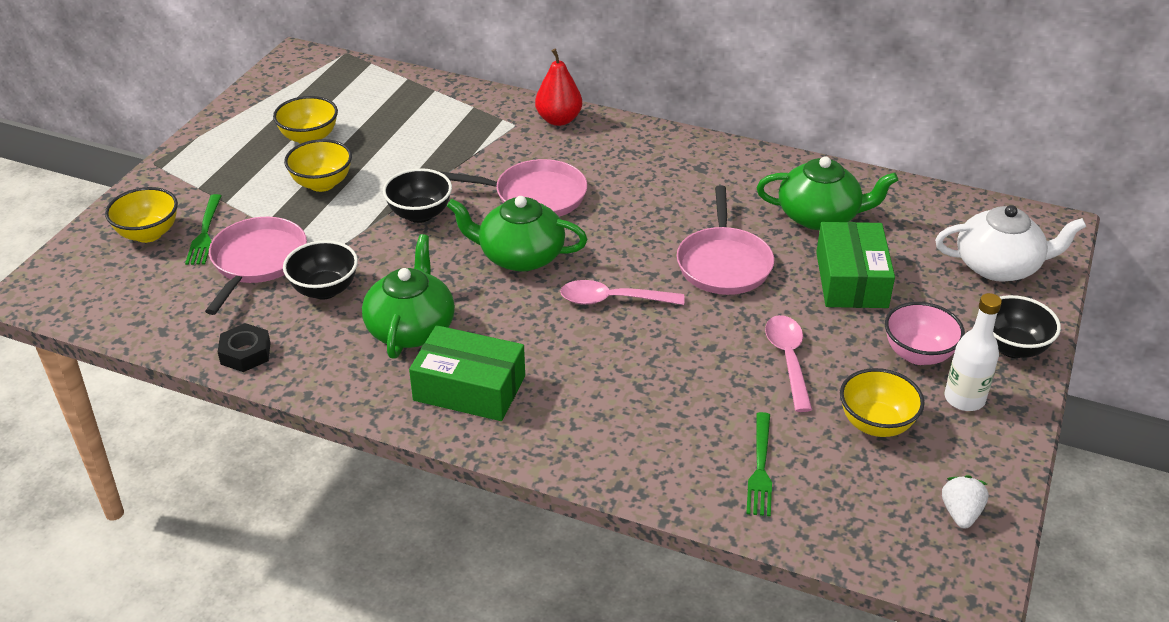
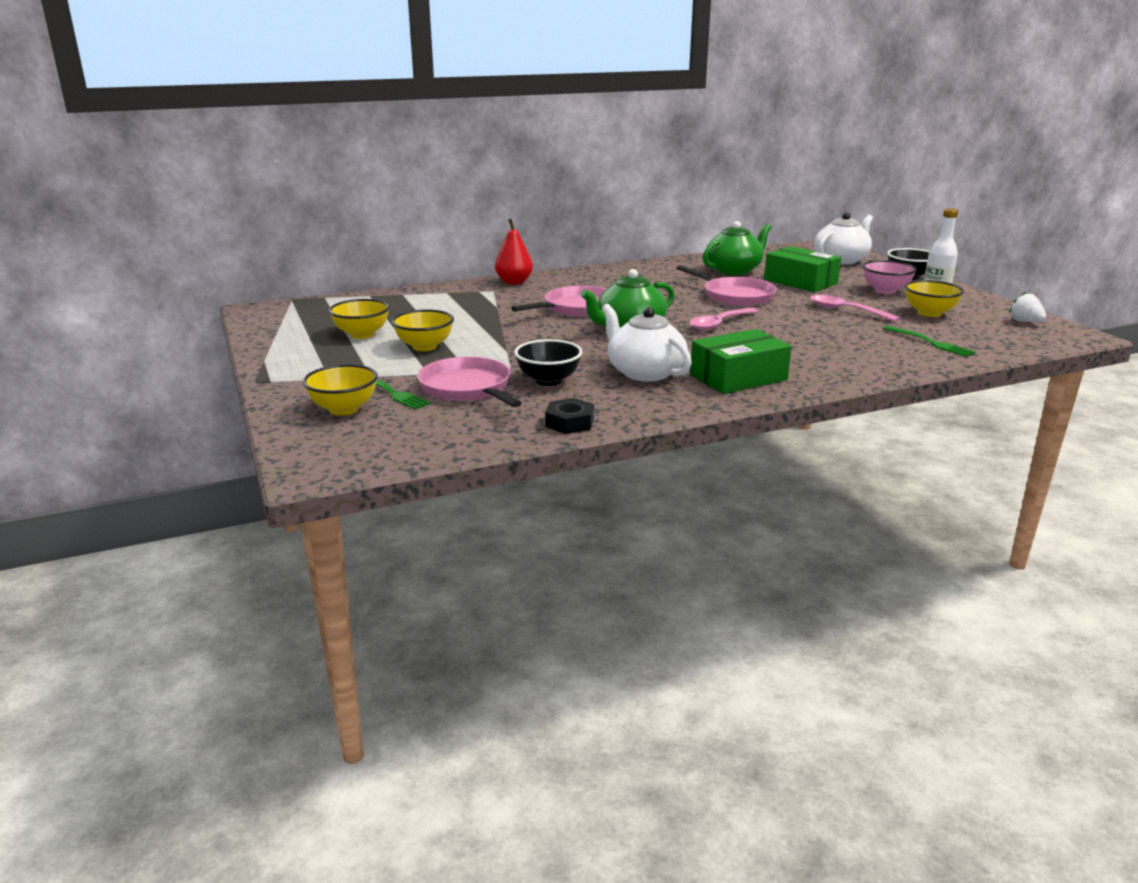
camera: 45 degrees left, 15 degrees down
(411, 328) = (644, 372): green teapot -> white teapot
(420, 214) = (526, 335): black bowl -> none

